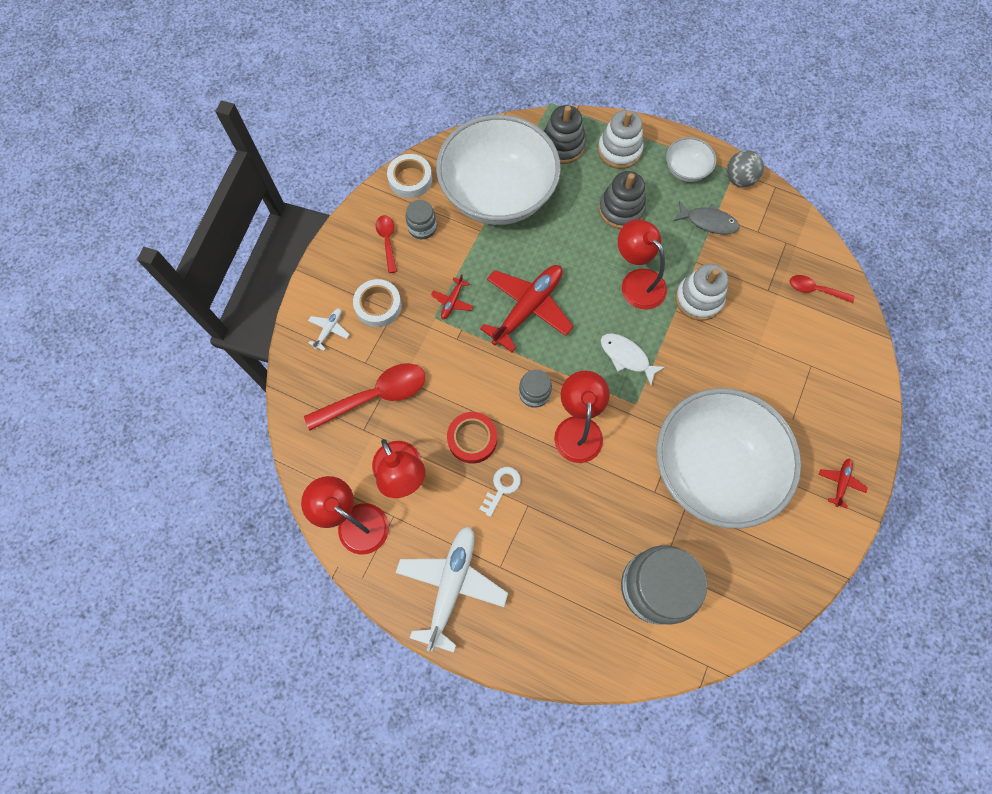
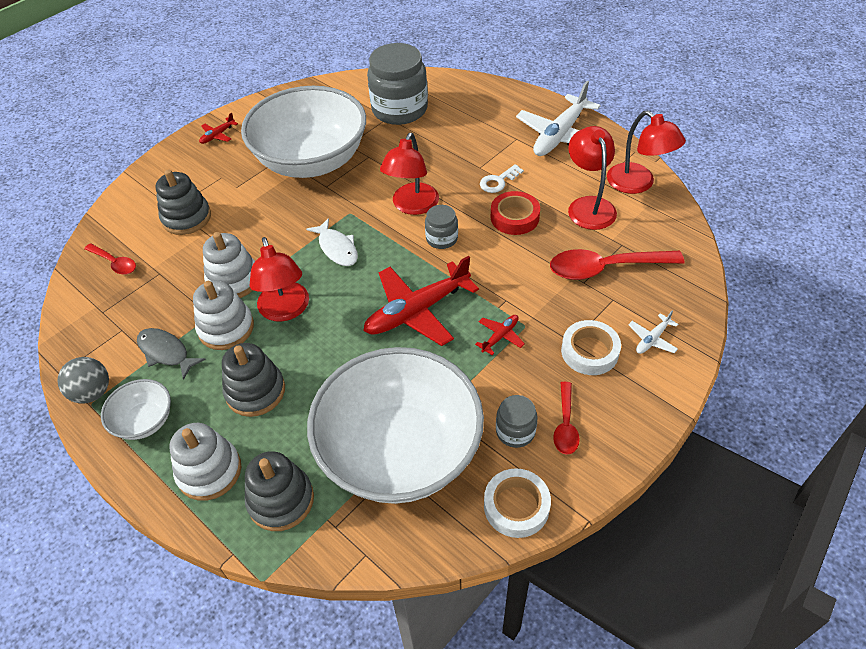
camera: 160 degrees left, 20 degrees down
(675, 253) = (226, 328): none -> white stacking toy
(789, 356) = (186, 218): none -> grey stacking toy

